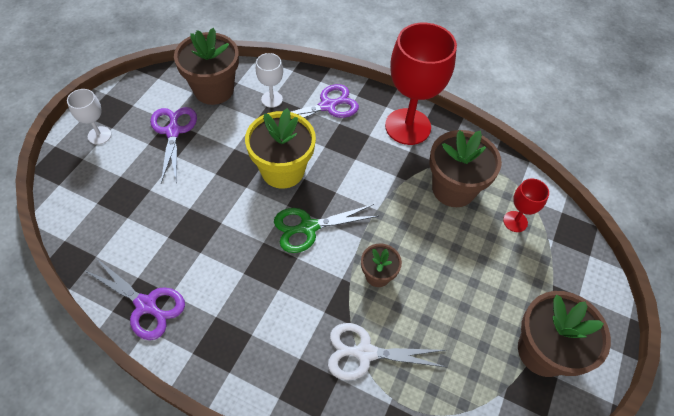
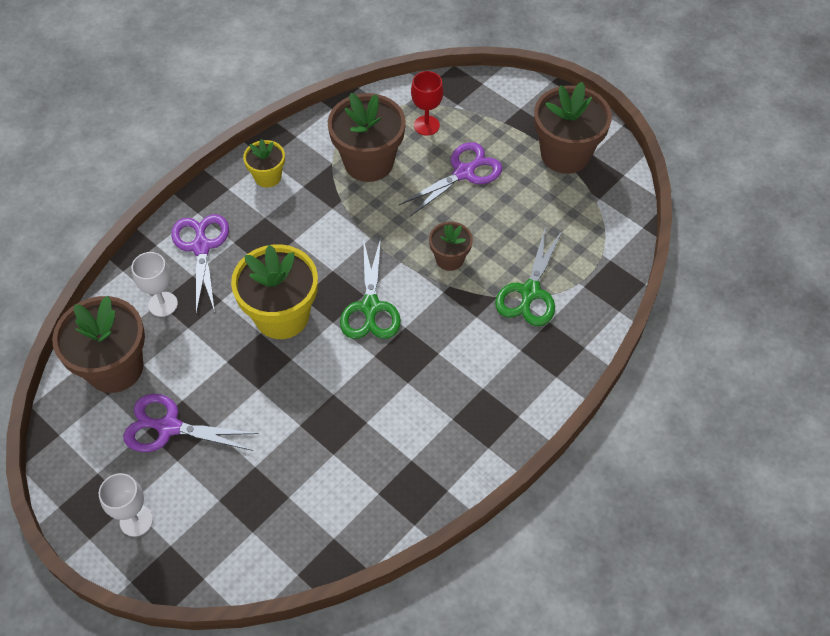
camera: 70 degrees left, 0 degrees up
(146, 305) = (417, 487): purple scissors -> purple scissors (464, 173)
(365, 353) = (530, 292): white scissors -> green scissors
(408, 126) = (268, 177): red goblet -> yellow flower pot

